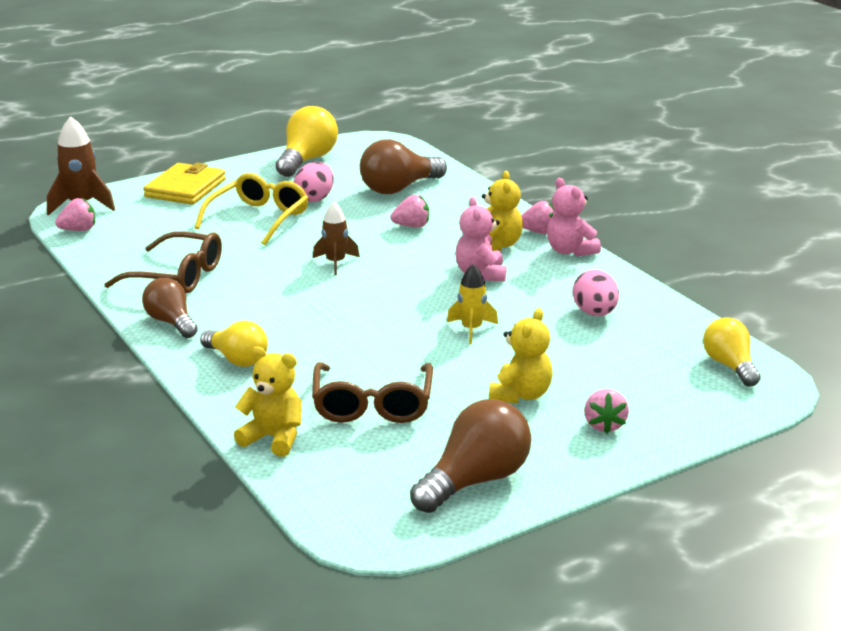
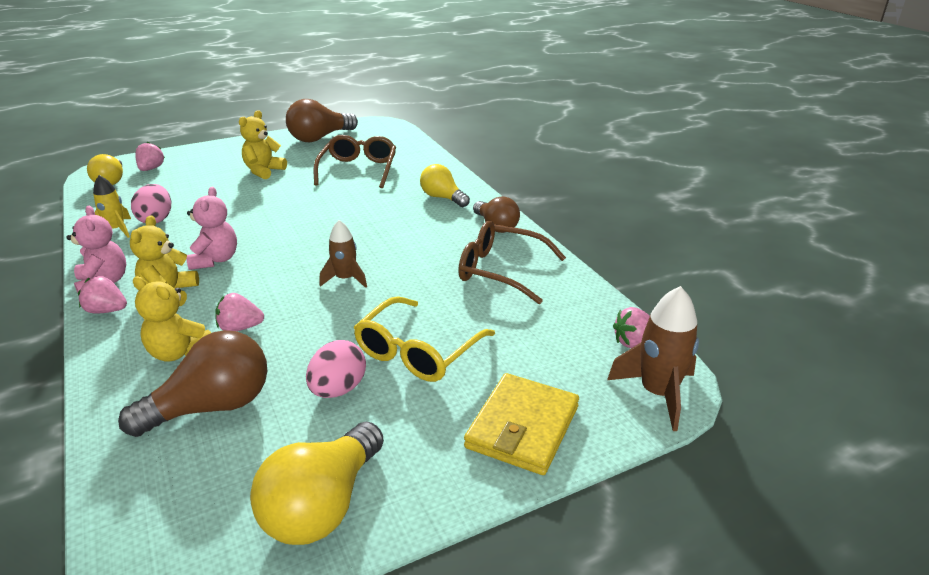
camera: 175 degrees left, 5 degrees up
(274, 438) = (421, 157): yellow teddy bear -> yellow teddy bear (179, 352)
(471, 329) = (263, 211): yellow rocket -> yellow rocket (116, 230)
(604, 425) = (229, 156): pink strawberry -> pink strawberry (151, 169)

